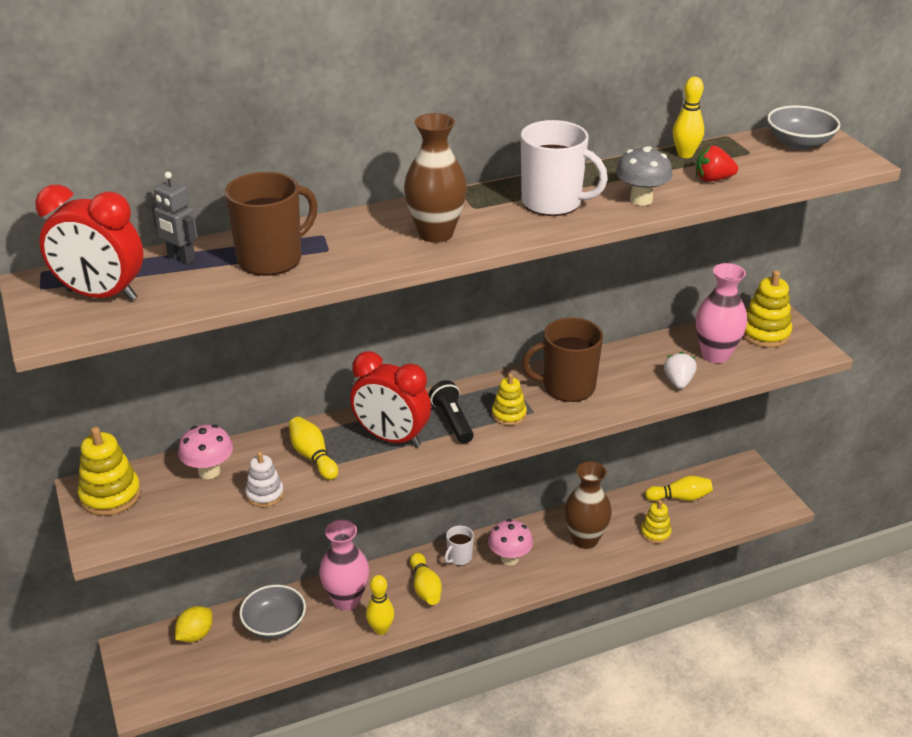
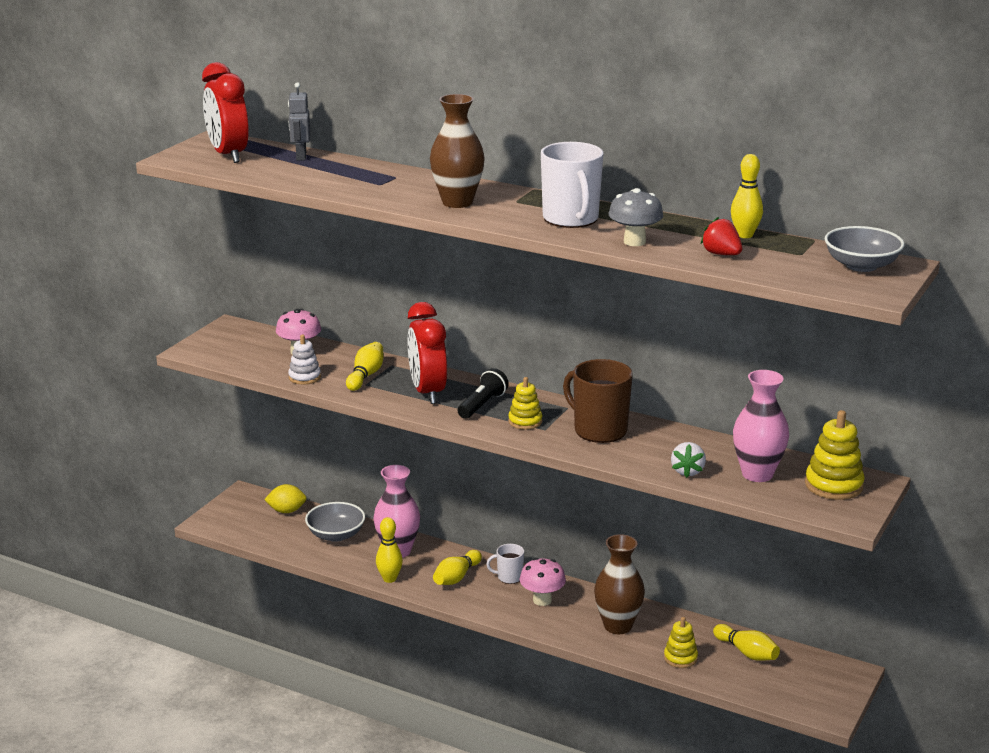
camera: 50 degrees right, 10 degrees down
(110, 495) = (233, 335): yellow stacking toy -> none
(271, 259) = (342, 175): brown mug -> none
(678, 382) = (687, 471): white strawberry -> white strawberry turned 135 degrees clockwise

